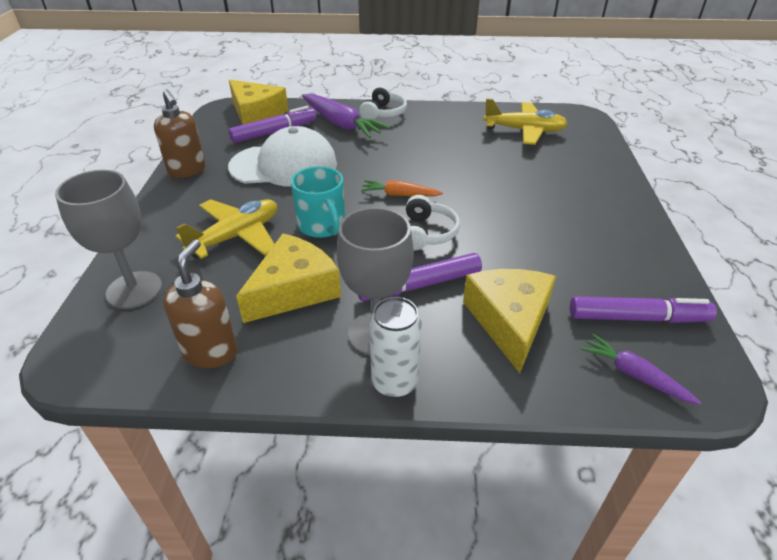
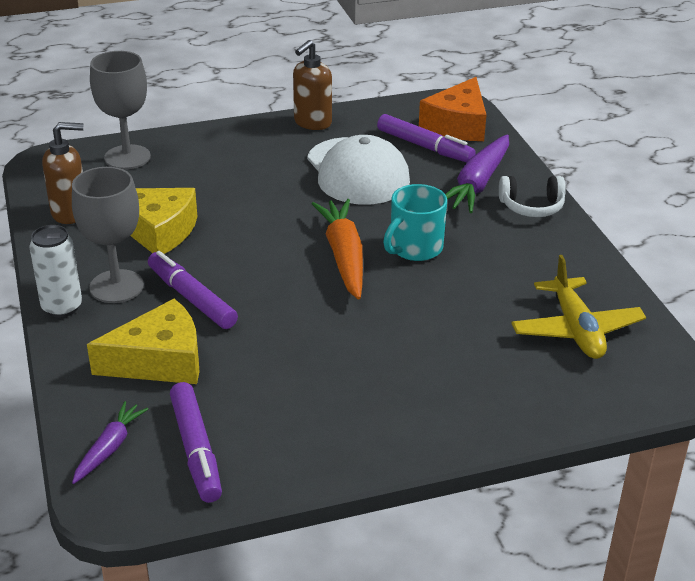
camera: 70 degrees right, 5 degrees down
(236, 236) = (219, 181): yellow plane -> none
(256, 114) = (457, 124): yellow cheese -> orange cheese
(322, 226) = (260, 222): turquoise mug -> turquoise mug (415, 248)
(400, 195) = (344, 256): orange carrot -> orange carrot, size x1.74
(427, 233) = (280, 287): white headphones -> none

